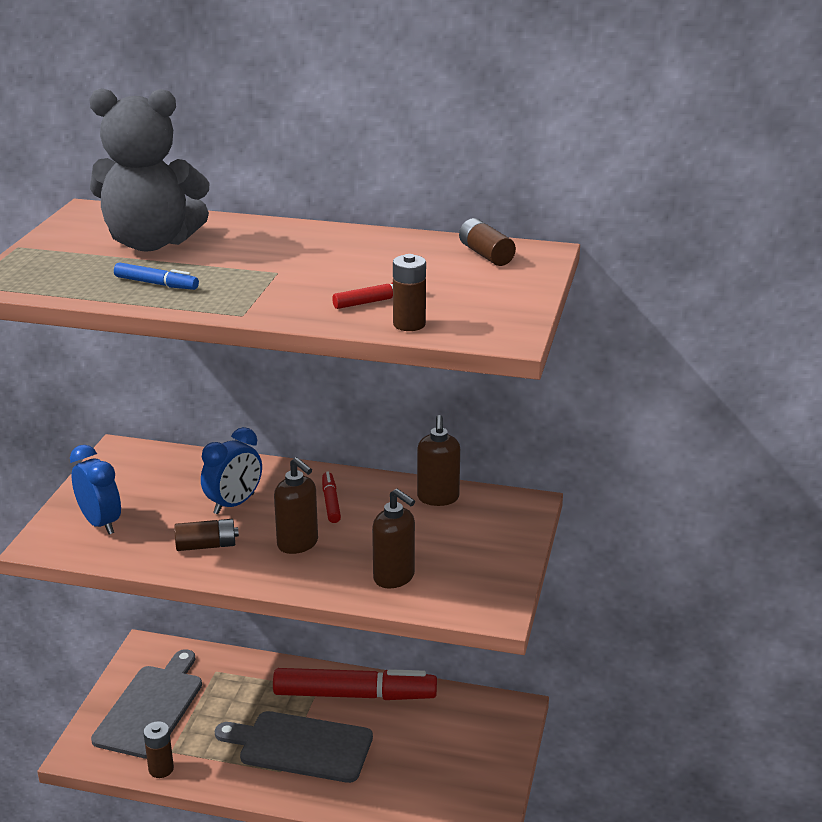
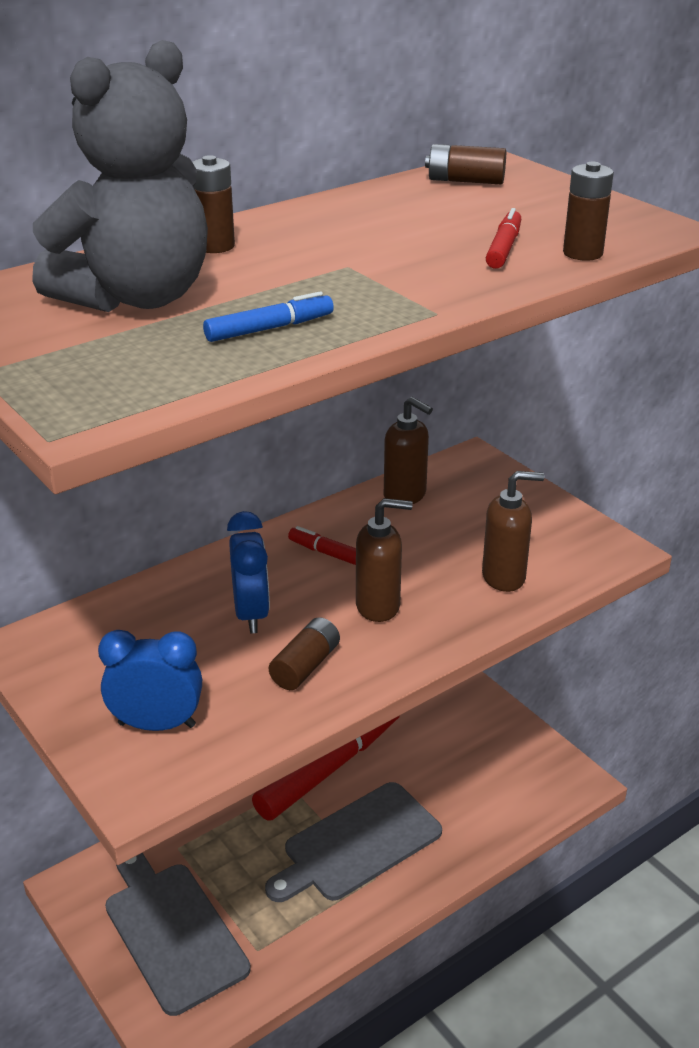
camera: 50 degrees left, 5 degrees up
(161, 769) = (275, 973): brown battery -> brown battery (215, 246)

